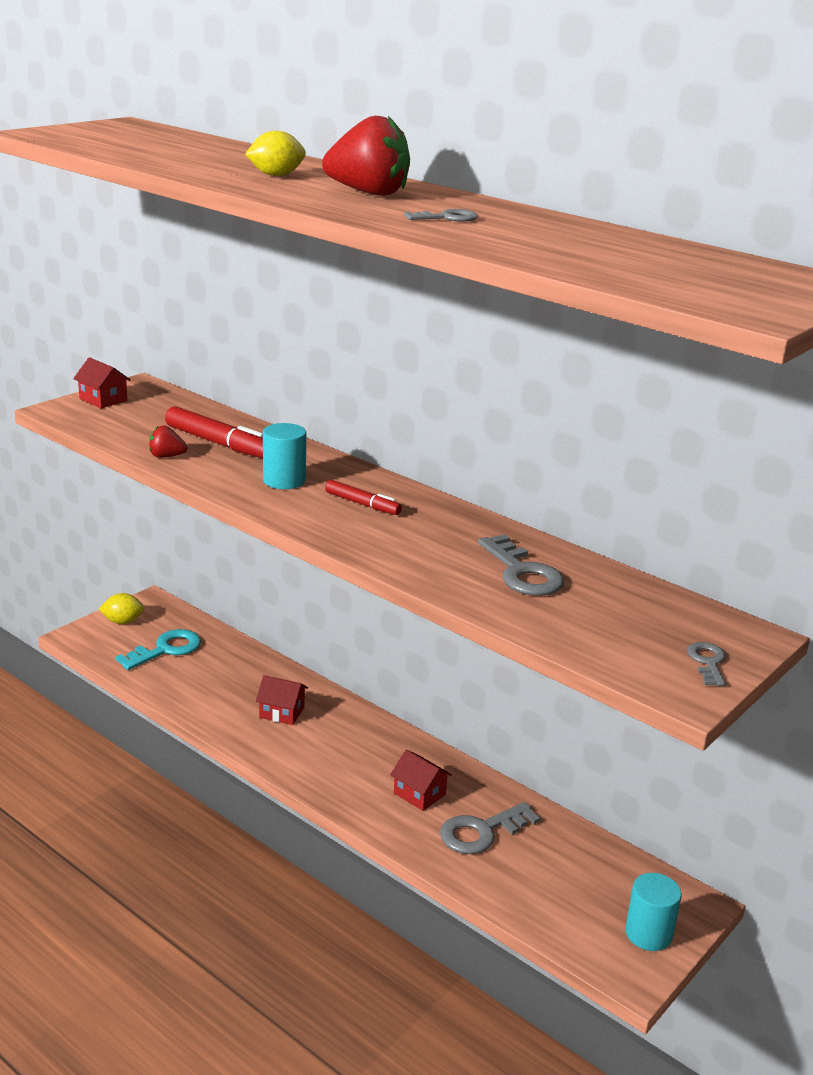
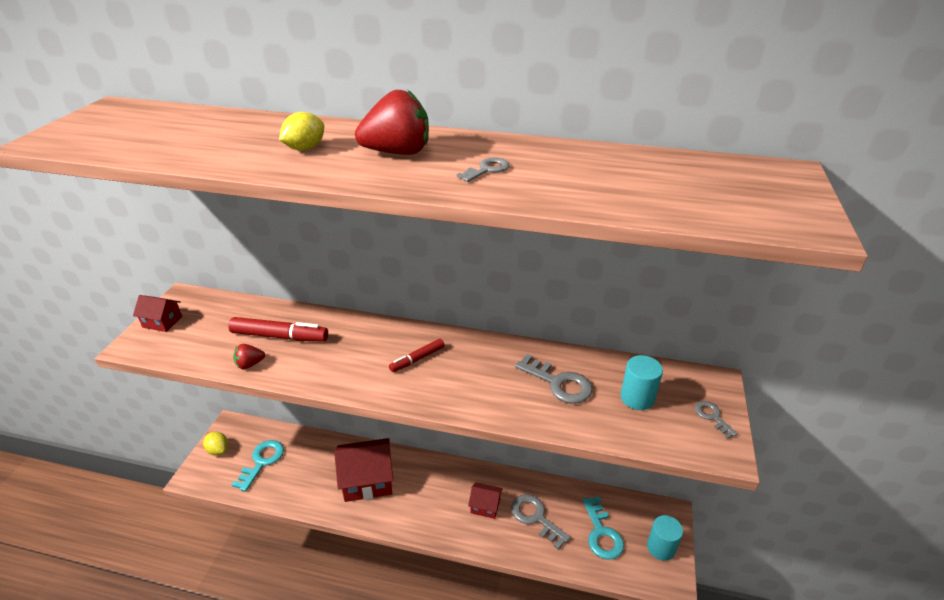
camera: 25 degrees left, 10 degrees up
(123, 621) = (218, 450): yellow lemon -> yellow lemon turned 75 degrees clockwise
(282, 712) = (367, 480): red house -> red house, size x1.91
(284, 480) = (350, 356): turquoise cylinder -> turquoise cylinder (637, 398)
(362, 504) = (417, 359): red marker -> red marker turned 135 degrees clockwise
(482, 832) = (536, 518): grey key -> grey key turned 105 degrees clockwise
(568, 884) = (601, 533): none -> turquoise key

